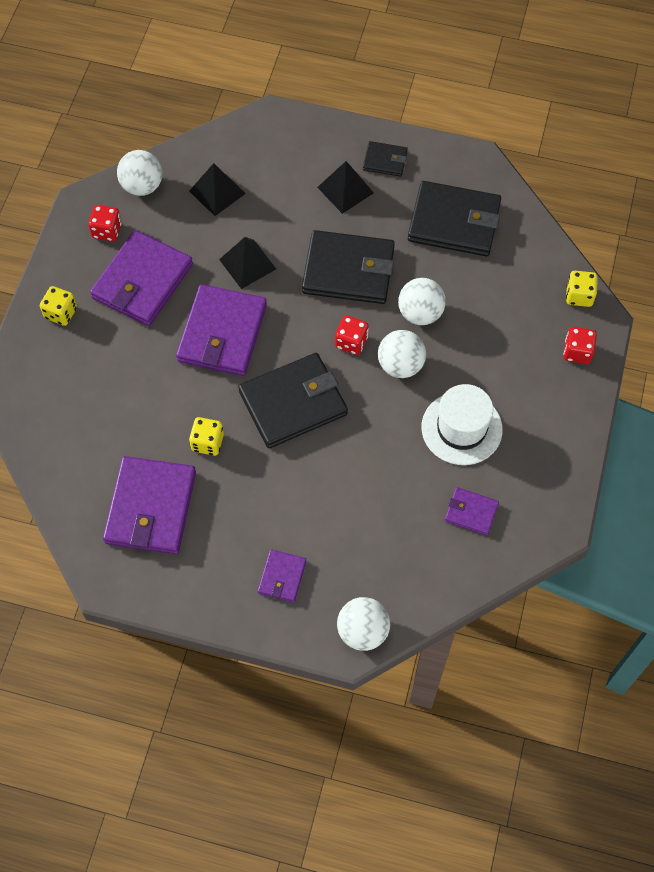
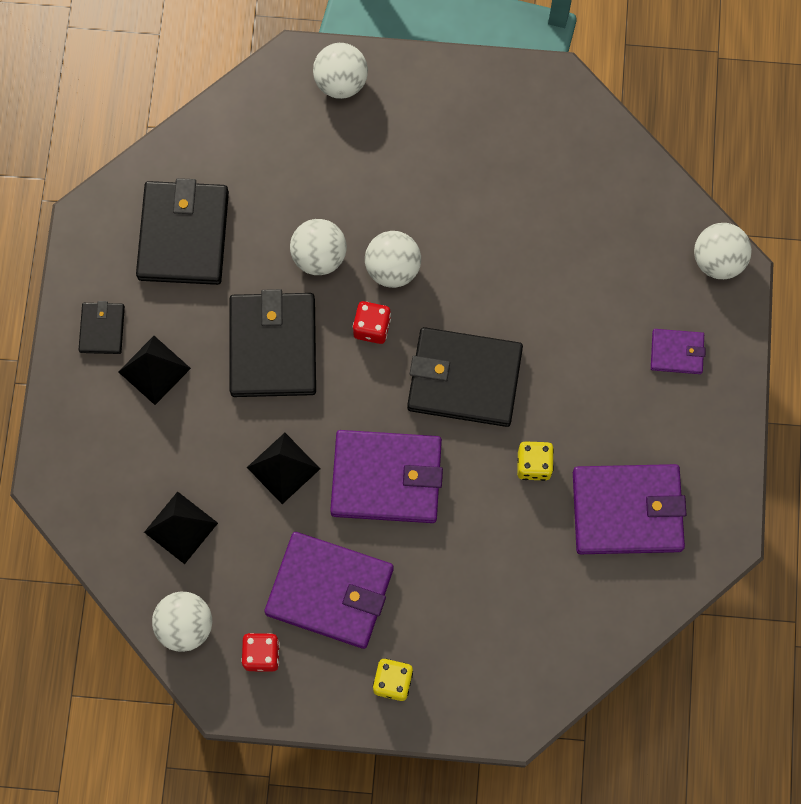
camera: 100 degrees left, 10 degrees up
(293, 403) = (464, 379): black wallet -> black wallet turned 45 degrees counterclockwise
(461, 428) = (461, 192): white hat -> none
(471, 512) = (560, 170): purple wallet -> none
(577, 352) = (341, 82): red dice -> white ball
(579, 296) = (266, 87): yellow dice -> none

